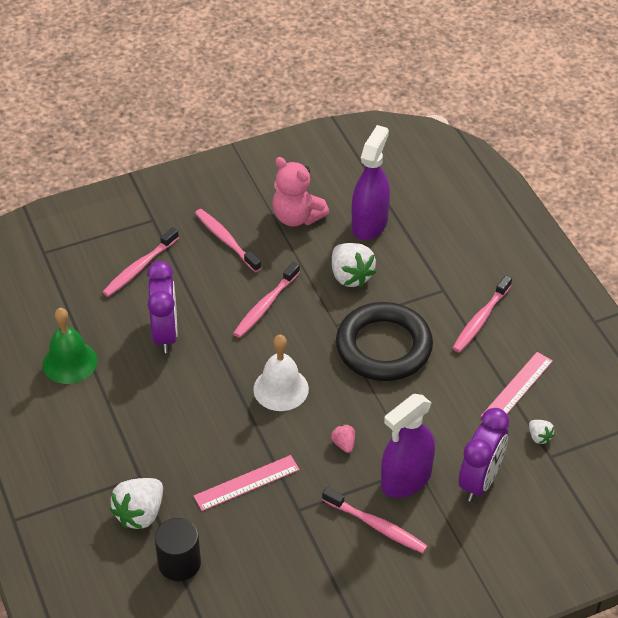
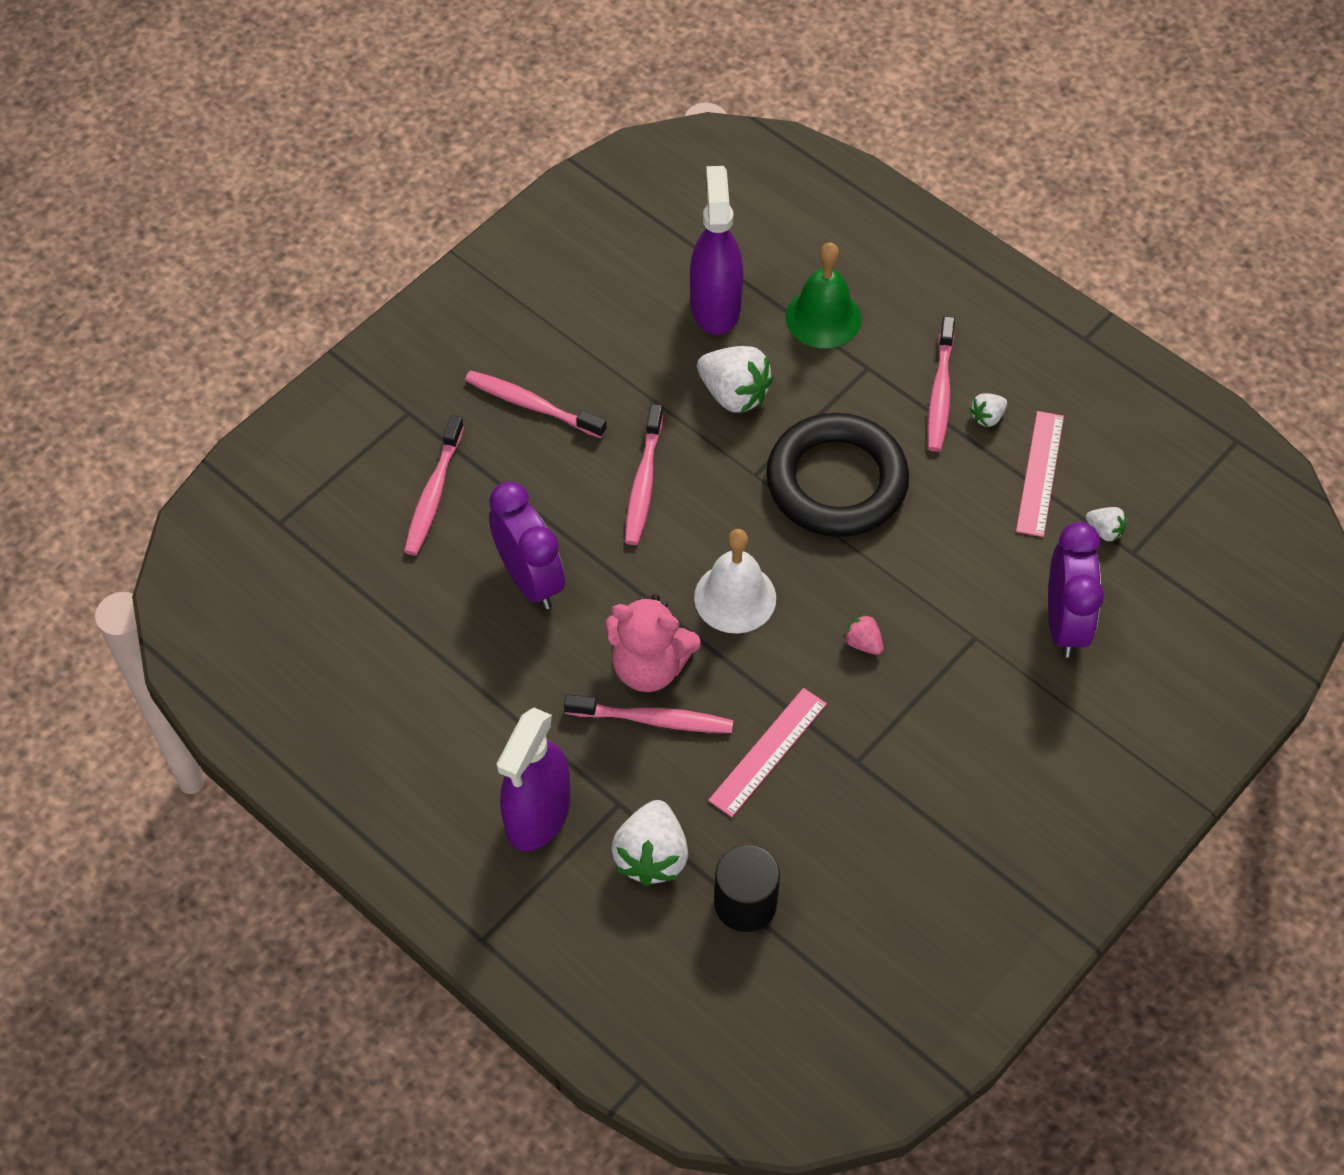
camera: 25 degrees left, 10 degrees up
(70, 362) = (420, 675): green bell -> green bell (823, 317)
(297, 217) = (610, 332): pink teddy bear -> pink teddy bear (649, 666)
(376, 525) = (970, 740): pink toothbrush -> pink toothbrush (653, 719)
(406, 480) = (971, 660): purple spray bottle -> purple spray bottle (538, 815)
(502, 344) = (987, 417): none -> white strawberry

